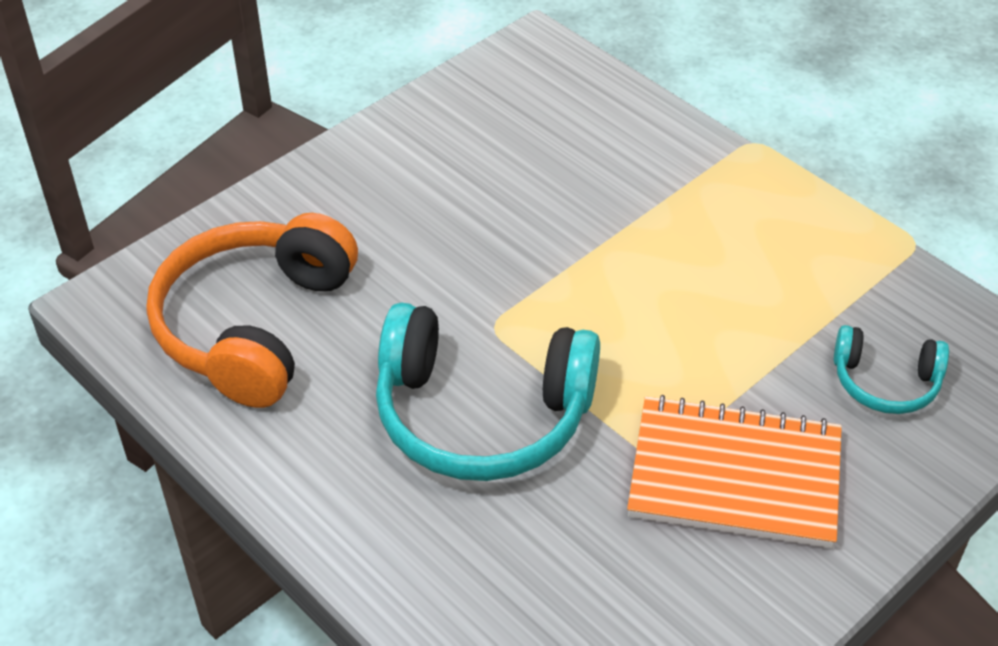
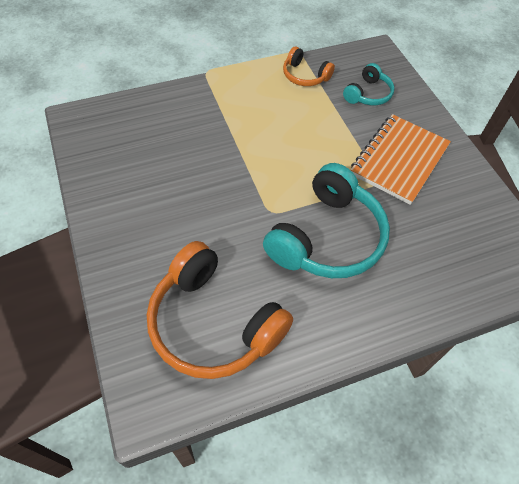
camera: 70 degrees left, 10 degrees up
(856, 273) = (304, 76): none -> orange headphones

